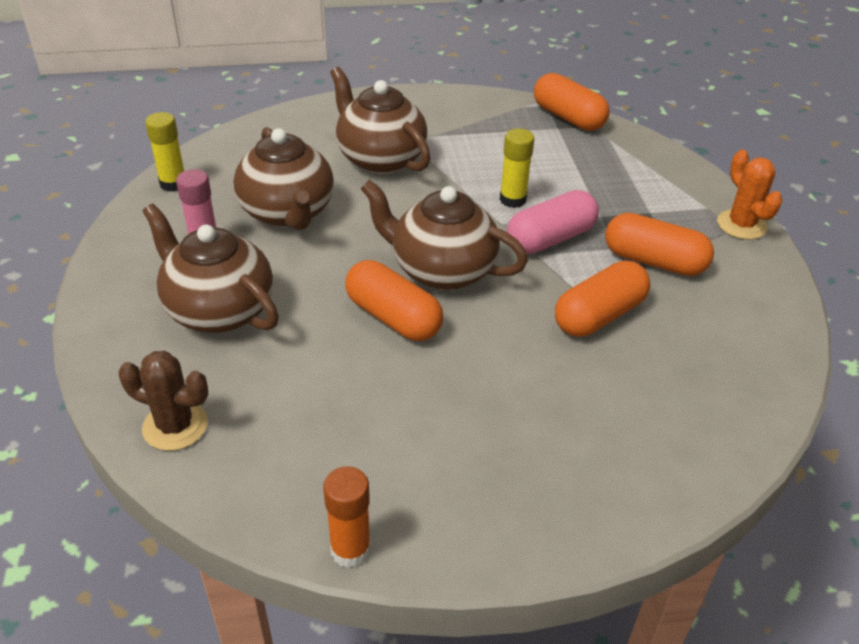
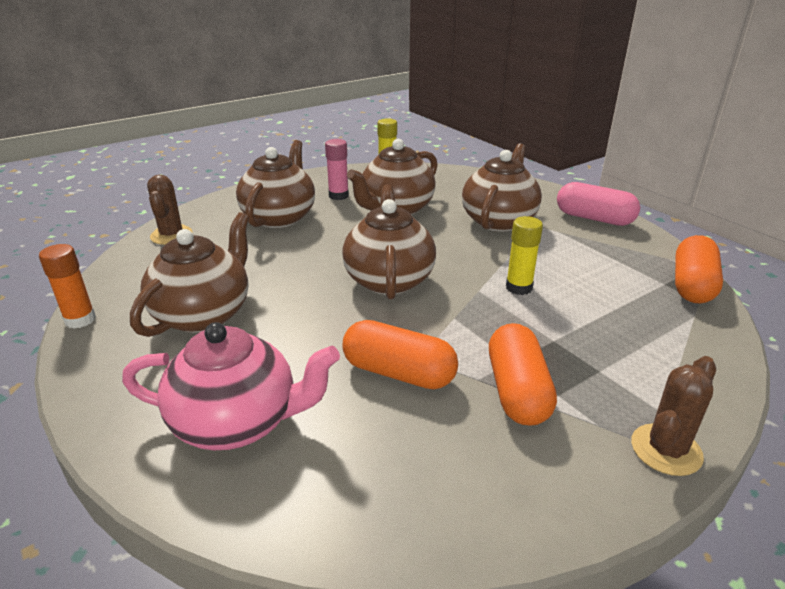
camera: 65 degrees right, 10 degrees down
(393, 317) = (317, 274): orange capsule -> none
(415, 427) = (204, 314): none -> brown teapot
(550, 239) = (484, 320): pink capsule -> pink capsule (594, 218)
(620, 436) = (238, 422): none -> pink teapot
(741, 225) = (666, 450): orange cactus -> brown cactus

